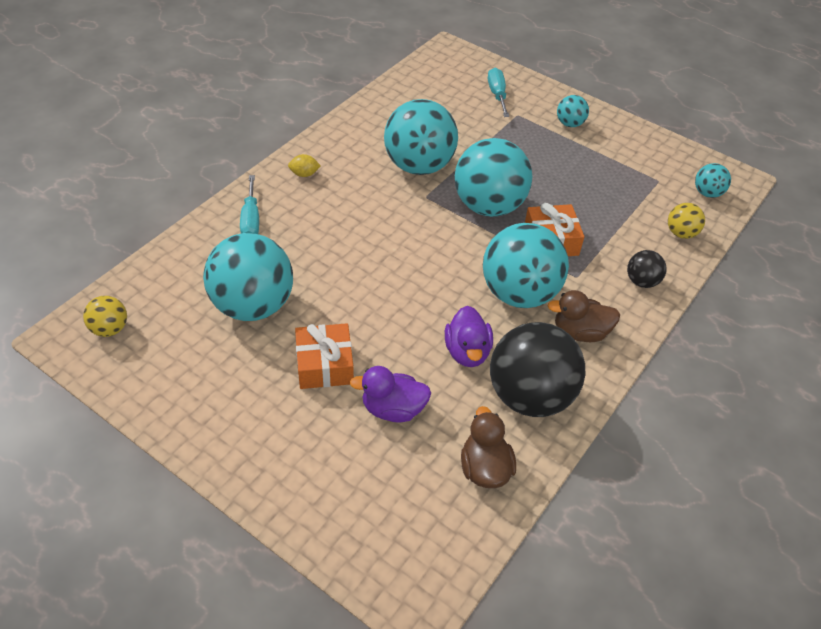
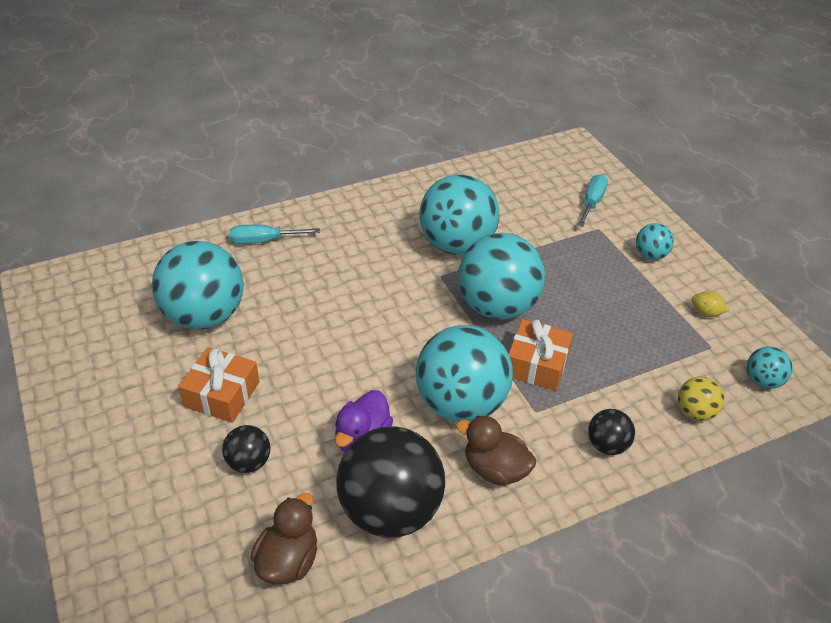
camera: 30 degrees right, 5 degrees down
(110, 329) = (78, 290): yellow ball -> none
(251, 219) = (264, 241): turquoise screwdriver -> turquoise screwdriver turned 60 degrees clockwise
(304, 174) = (342, 217): yellow lemon -> yellow lemon (706, 313)
(393, 409) = (249, 462): purple duck -> black ball

